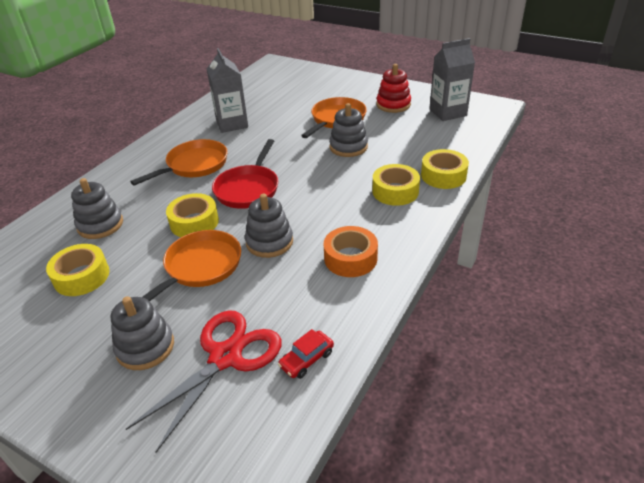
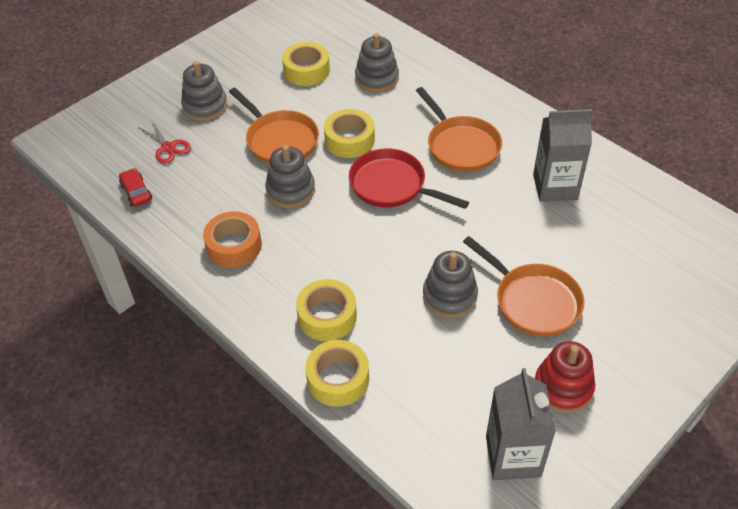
camera: 105 degrees right, 10 degrees up
(225, 357) = (168, 147): red scissors -> red scissors, size x0.52

